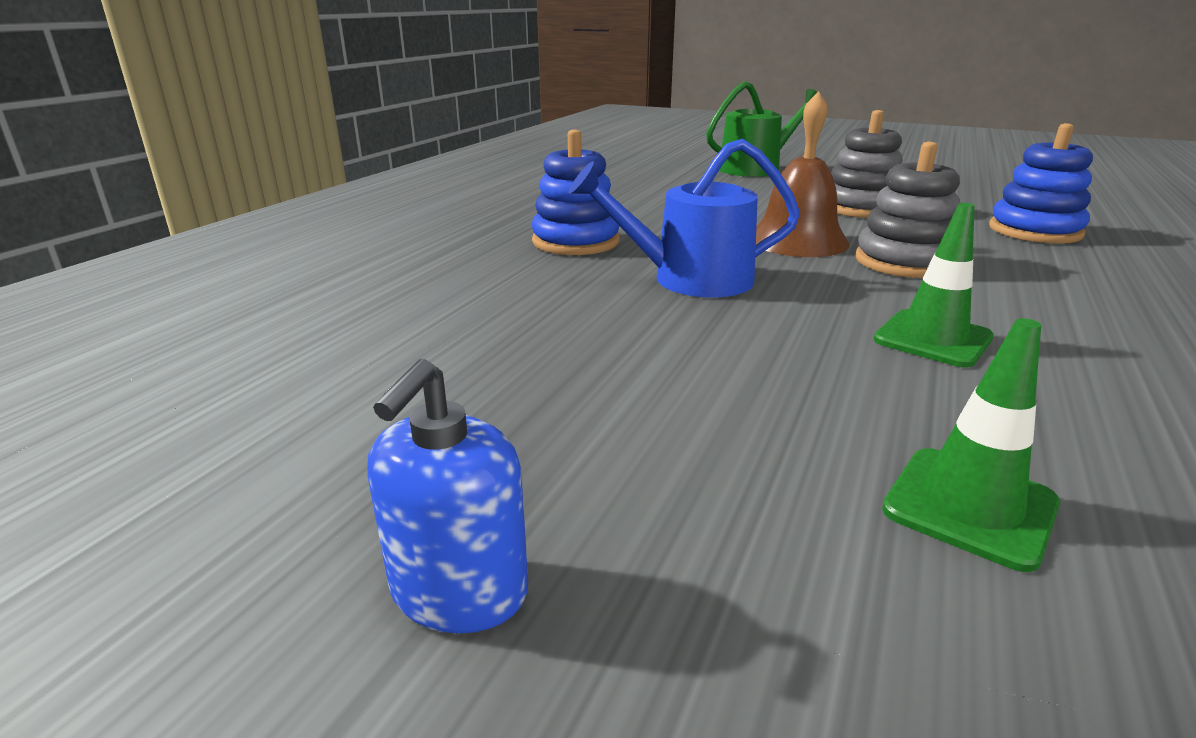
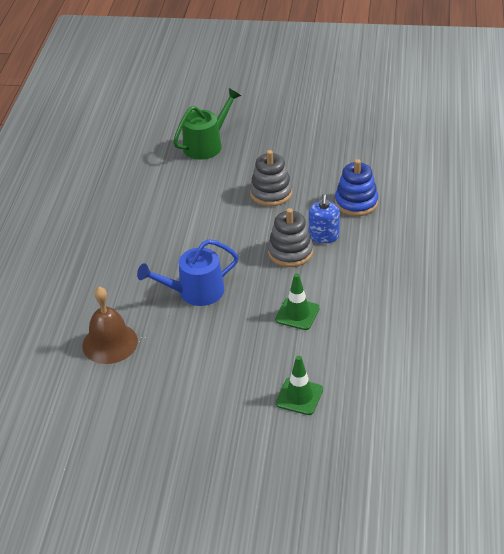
camera: 15 degrees left, 15 degrees up
(459, 591) = (171, 458): blue soap dispenser -> blue soap dispenser (324, 236)
(576, 241) = (129, 269): blue stacking toy -> none
(797, 240) = (240, 241): brown bell -> brown bell (110, 343)

